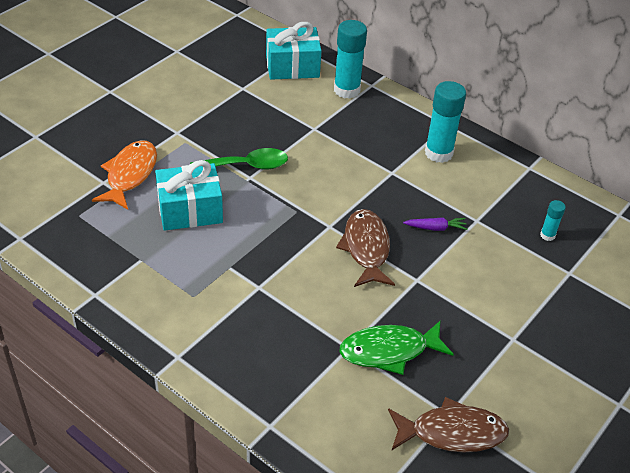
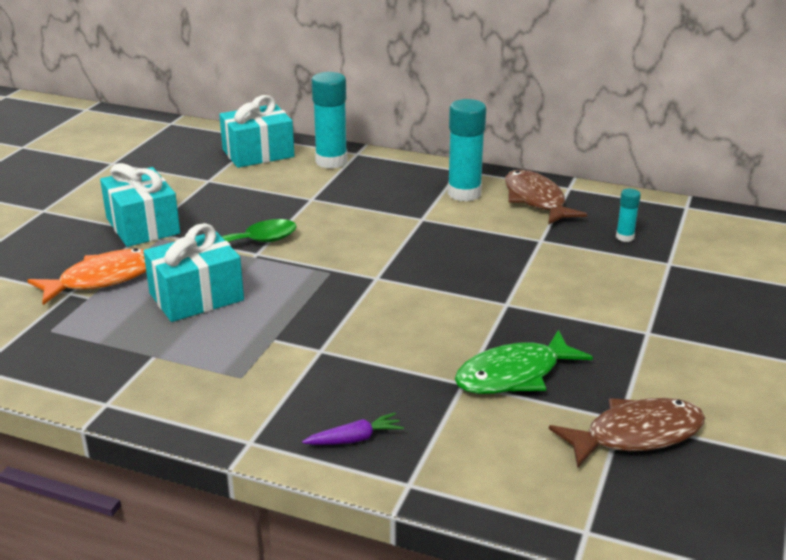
camera: 15 degrees left, 15 degrees down
(130, 175) = (103, 279): orange fish -> orange fish turned 60 degrees clockwise
(176, 126) = (142, 226): none -> turquoise gift
(366, 248) = (431, 288): brown fish -> brown fish (536, 200)
(435, 228) = (500, 255): purple carrot -> purple carrot (355, 439)

